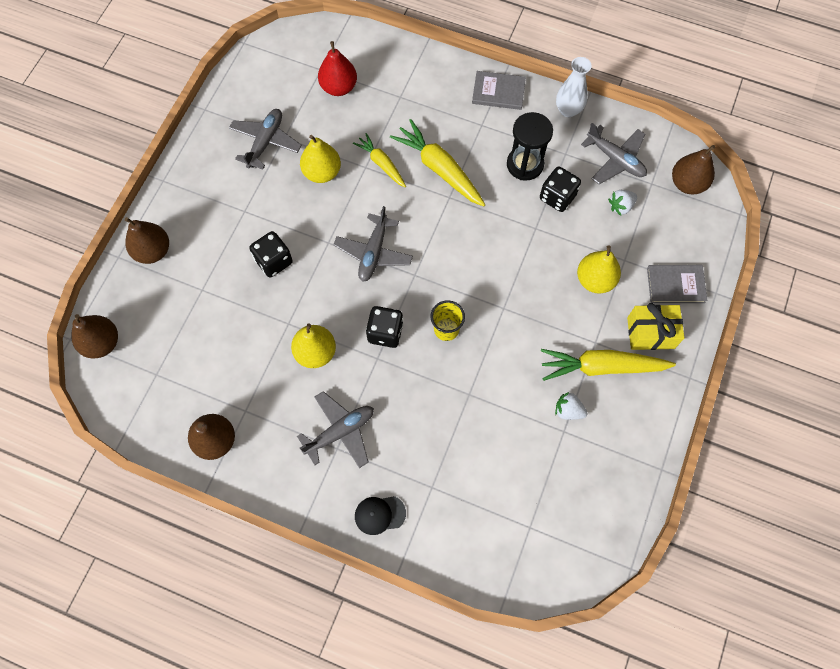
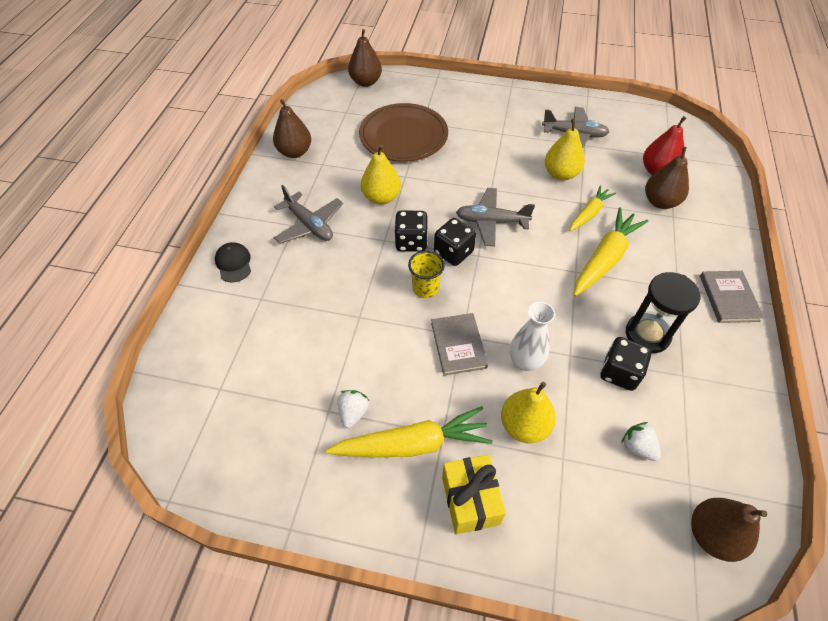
camera: 80 degrees right, 15 degrees down
(153, 251) = (448, 92): brown pear -> brown pear (660, 202)
(220, 314) = (403, 136): none -> brown plate
(274, 261) = (461, 158): black dice -> black dice (453, 252)
(568, 110) = (746, 372): white vase -> white vase (525, 361)
(601, 367) = (412, 444): yellow carrot -> yellow carrot turned 90 degrees clockwise
(615, 159) = (703, 434): grey plane -> none
(675, 285) = (548, 529): grey book -> grey book (458, 345)

